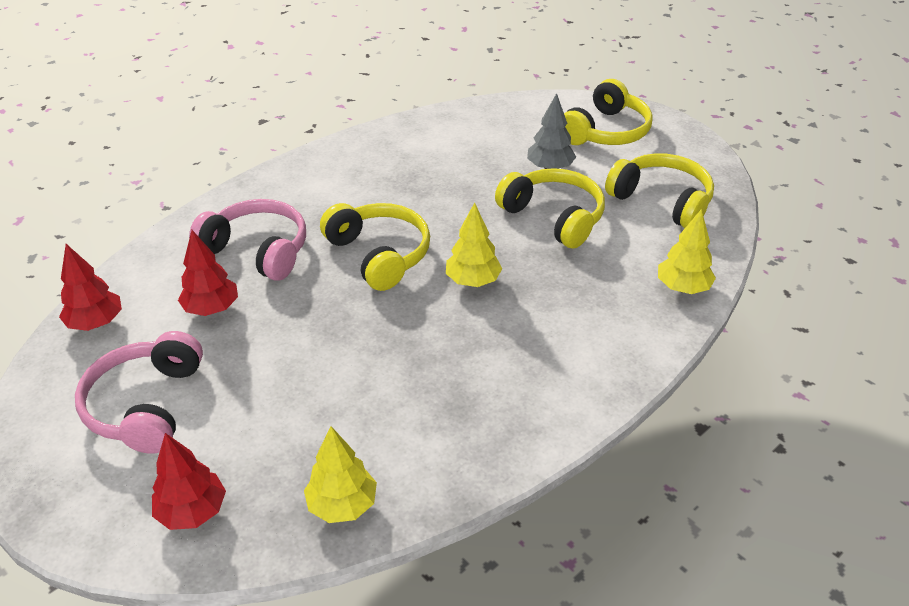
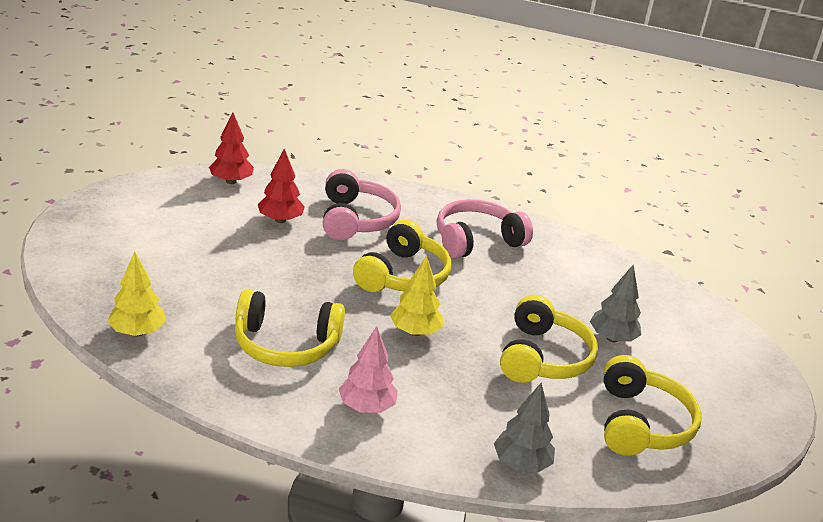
camera: 55 degrees right, 10 degrees down
(146, 405) = (173, 224): pink headphones -> pink headphones (476, 241)
(192, 511) = (97, 272): red tree -> none
(566, 357) = (366, 407): none -> pink tree
(606, 131) = (711, 361): yellow headphones -> yellow headphones (285, 345)
(682, 287) = (521, 464): yellow tree -> grey tree

